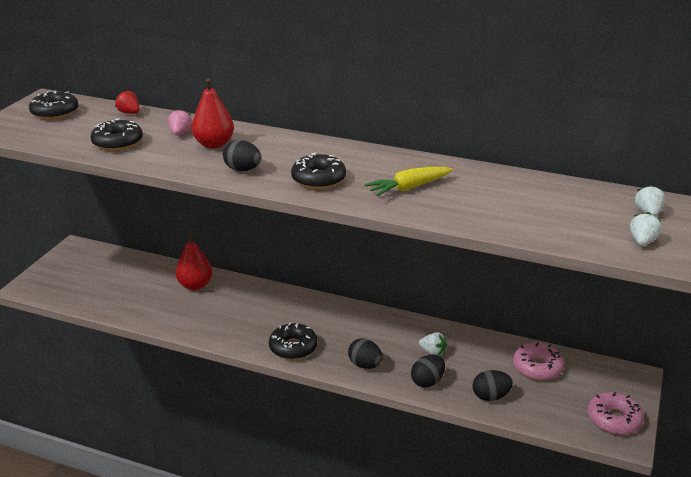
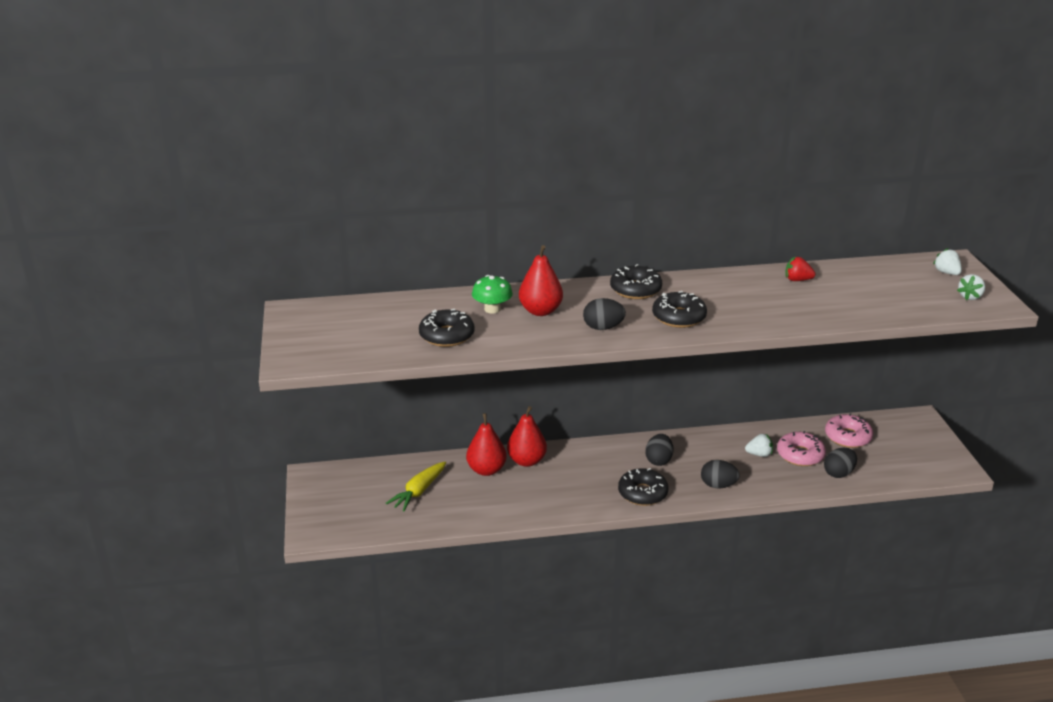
camera: 30 degrees left, 0 degrees up
(55, 112) = (329, 323): black donut -> black donut (635, 290)
(129, 113) = (408, 302): red strawberry -> red strawberry (797, 280)
(180, 133) = (492, 309): pink strawberry -> green mushroom
(232, 289) = (526, 461): none -> red pear
(409, 188) = (759, 303): yellow carrot -> yellow carrot (418, 491)
(427, 382) = (781, 480): black egg -> black egg (658, 460)
(613, 419) = (938, 457): pink donut -> pink donut (800, 455)
(642, 242) = (970, 297): white strawberry -> white strawberry turned 135 degrees counterclockwise

